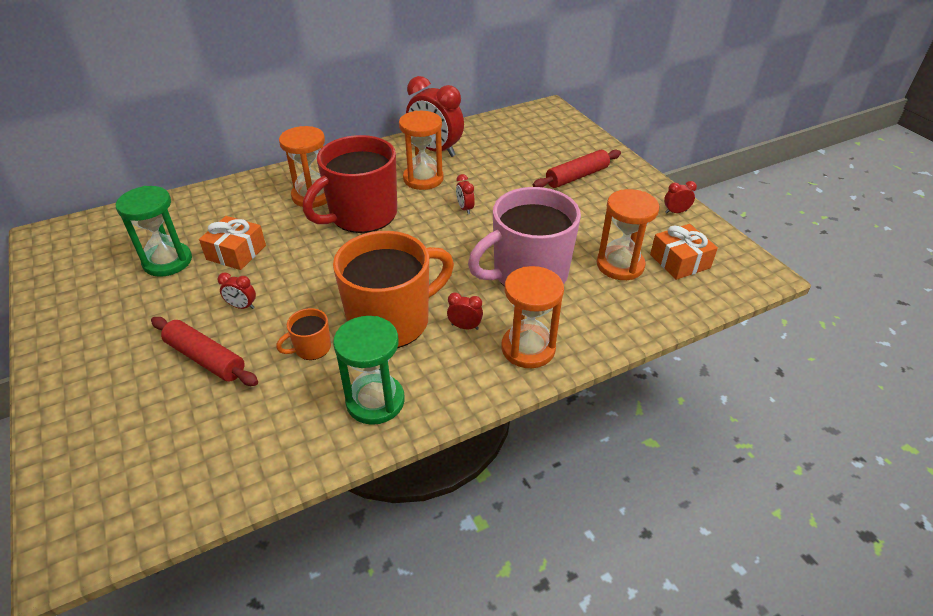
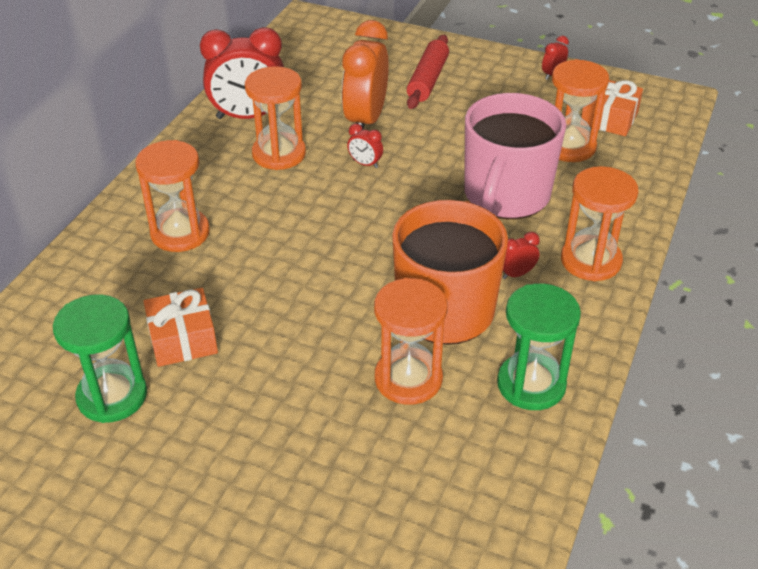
camera: 40 degrees left, 0 degrees up
(205, 358) = (317, 457): red rolling pin -> none
(242, 306) = (277, 386): red clock -> none
(311, 348) = (408, 379): orange mug -> orange hourglass
(361, 215) = (268, 225): red mug -> none
(502, 183) = (366, 120): none -> orange clock

